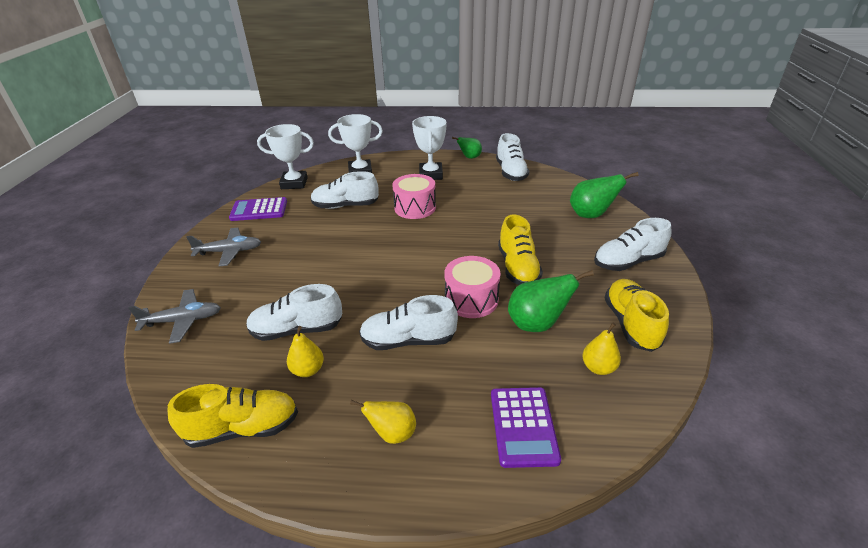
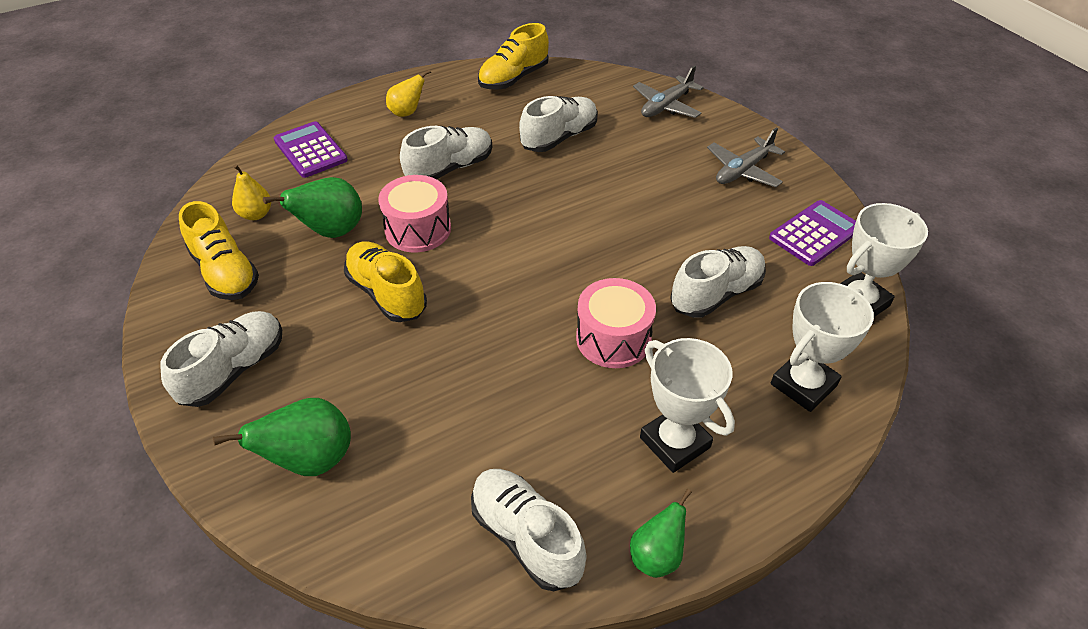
camera: 145 degrees right, 10 degrees up
(308, 370) = (512, 118): yellow pear -> none

